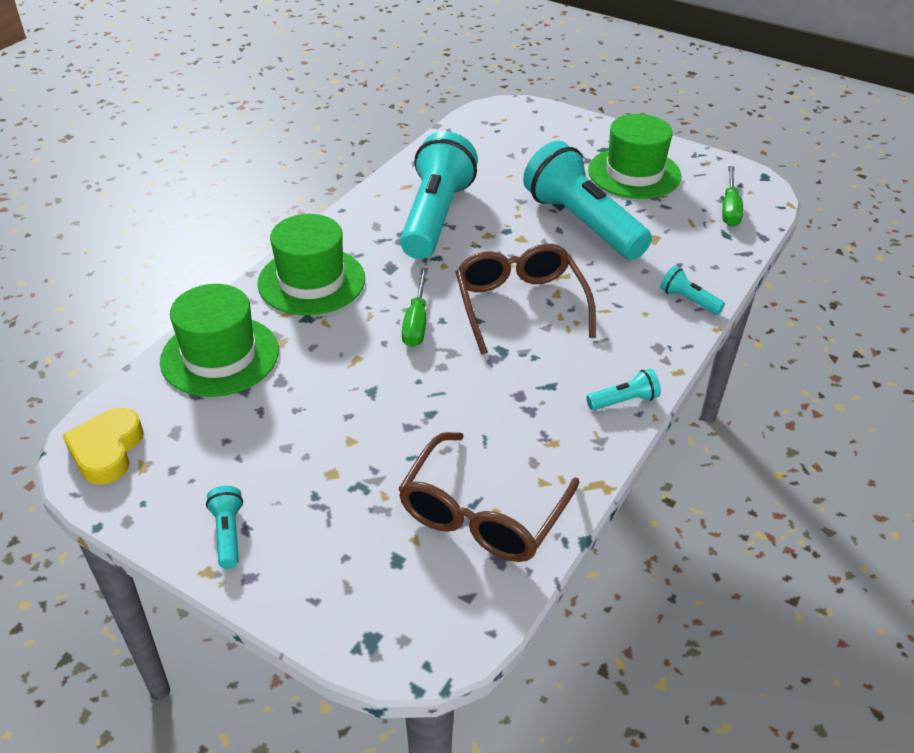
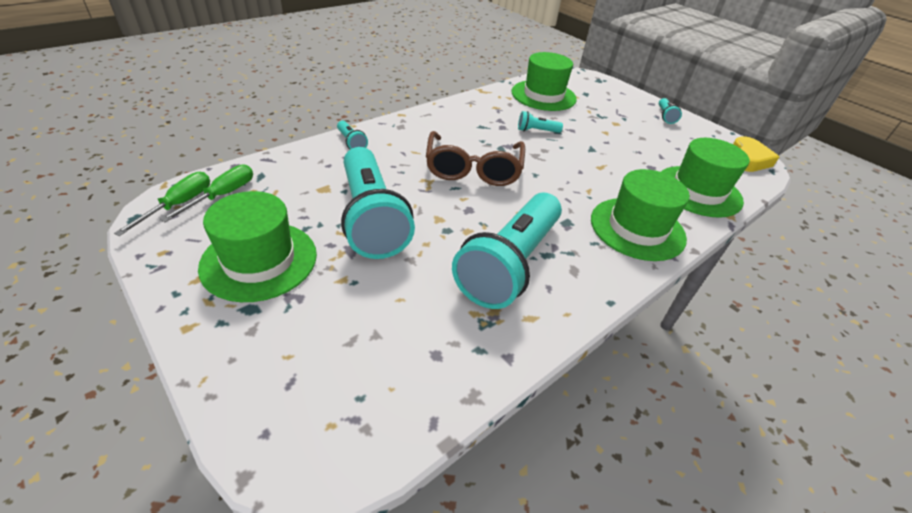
camera: 165 degrees left, 0 degrees up
(416, 322) = (554, 177): green screwdriver -> green screwdriver (179, 204)
(482, 514) = (543, 95): brown glasses -> green hat
(624, 401) = (445, 111): turquoise flashlight -> turquoise flashlight (536, 131)

